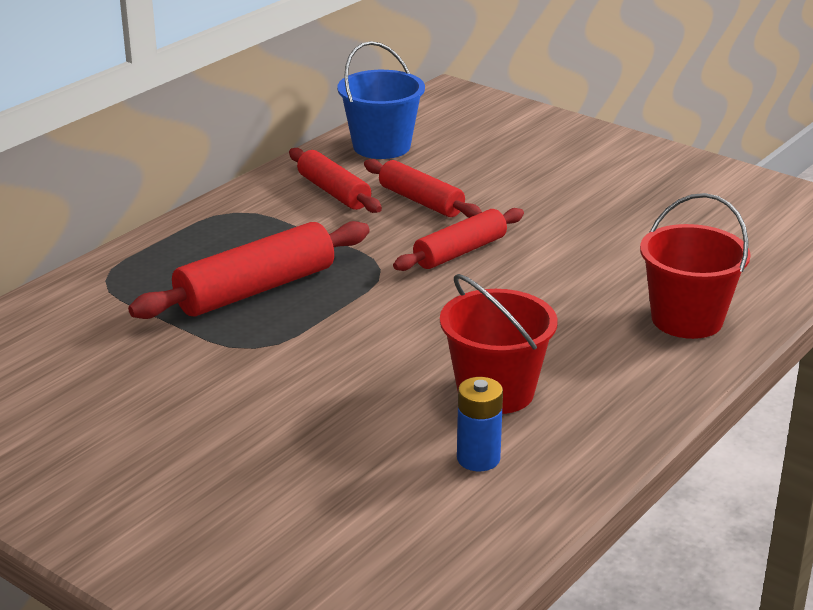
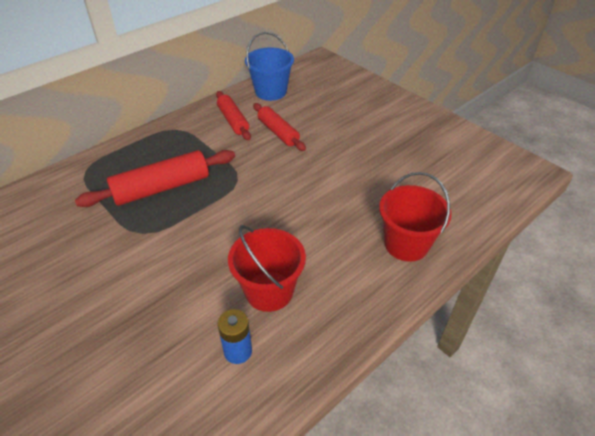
camera: 10 degrees right, 15 degrees up
(460, 252) = (287, 173): red rolling pin -> none

